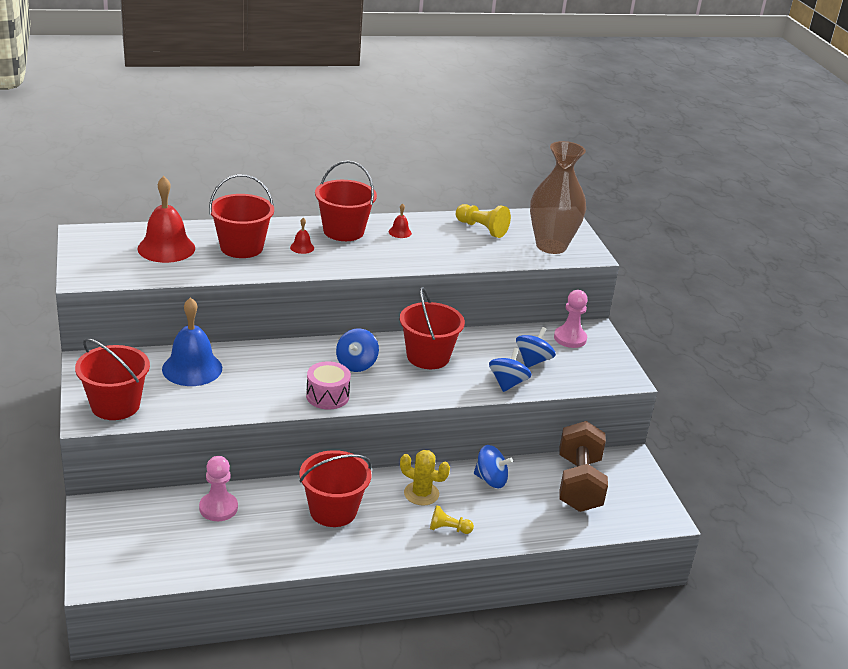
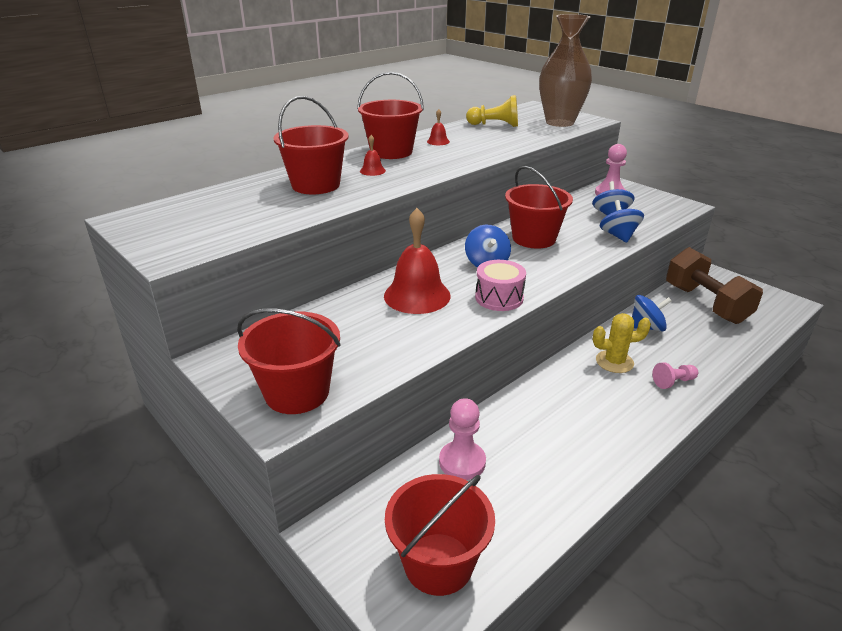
camera: 25 degrees left, 0 degrees up
(166, 248) = (238, 205): red bell -> red bell (417, 295)
(192, 368) = (341, 322): blue bell -> none
(333, 510) = (566, 411): red bucket -> red bucket (438, 563)
(448, 529) = (673, 382): yellow pawn -> pink pawn

